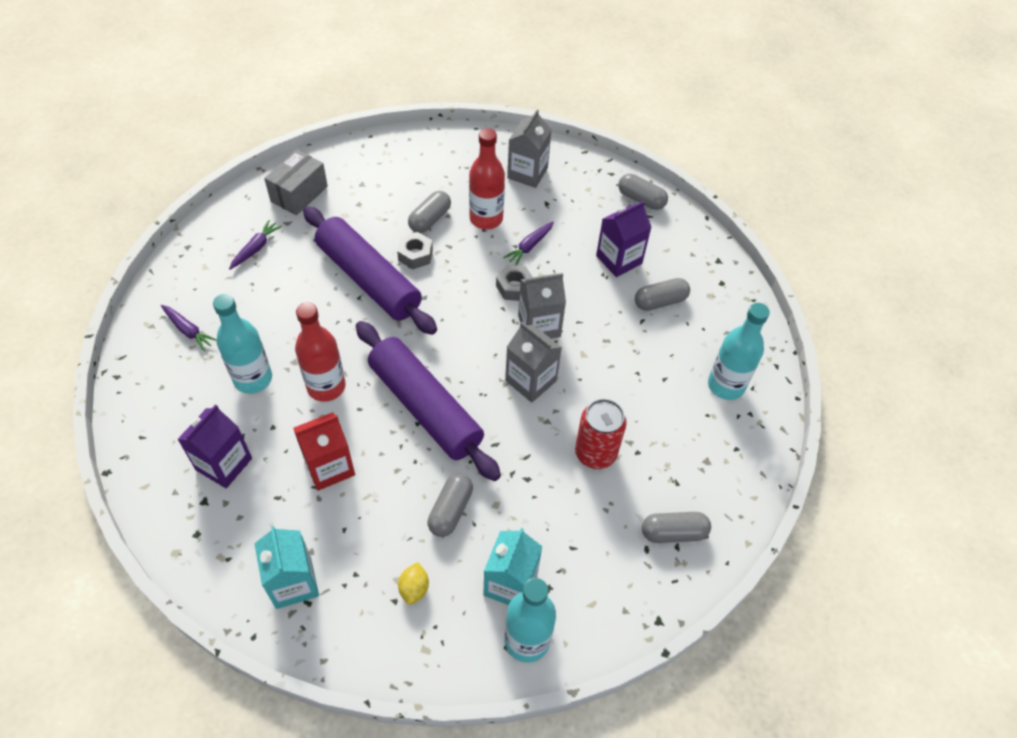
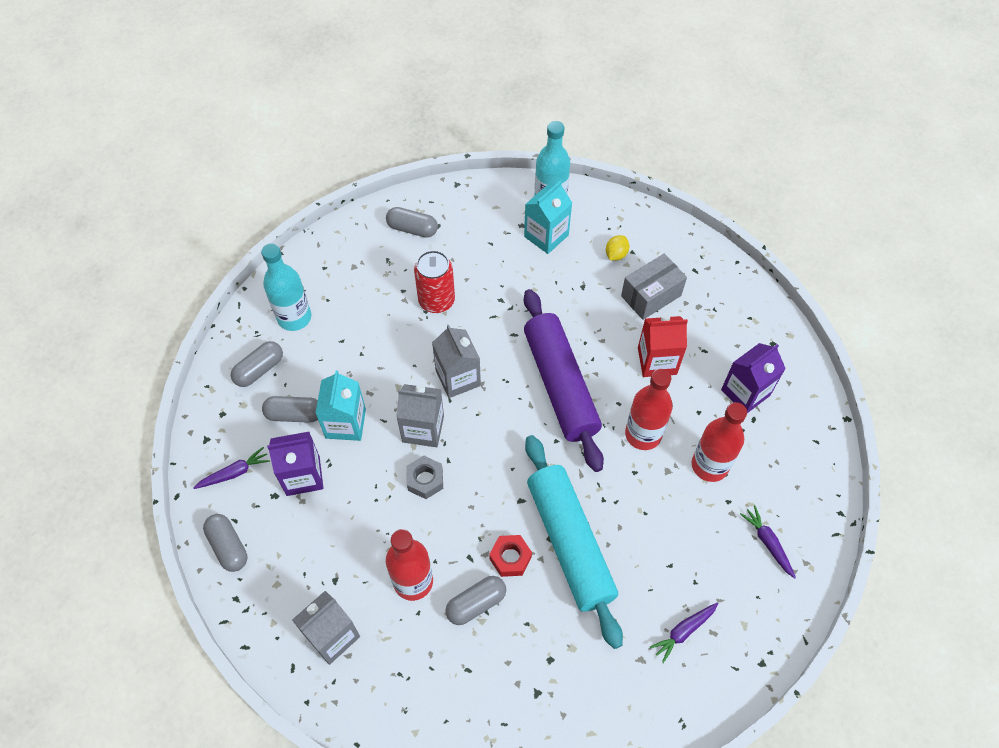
camera: 155 degrees left, 5 degrees up
(253, 379) = (709, 465): turquoise bottle -> red bottle
(293, 583) = (702, 286): turquoise carton -> turquoise carton (345, 423)
(299, 194) = (617, 703): grey box -> grey box (651, 296)
(369, 279) = (569, 543): purple rolling pin -> turquoise rolling pin
(415, 255) = (510, 558): grey nut -> red nut
(450, 510) = (570, 296): grey capsule -> grey capsule (259, 370)
(529, 246) = (385, 525): purple carrot -> purple carrot (234, 473)

